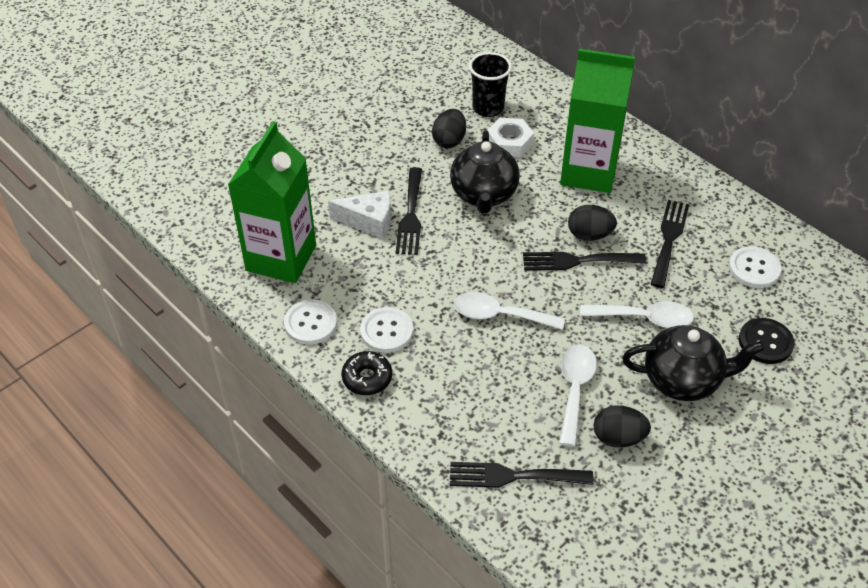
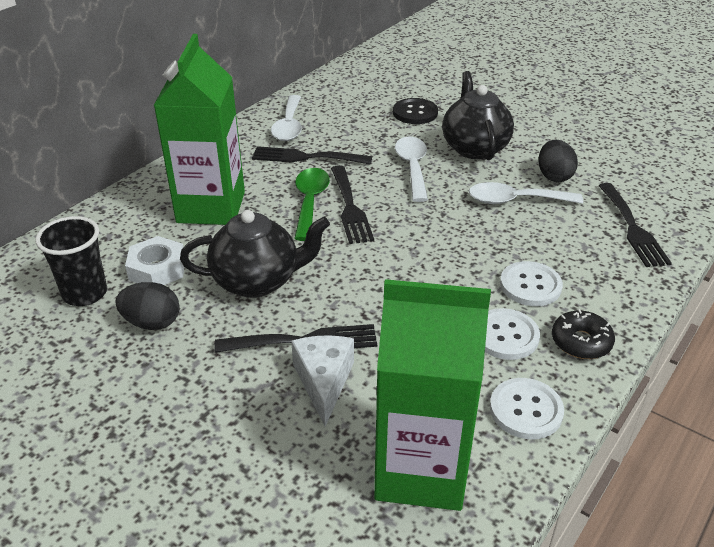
camera: 100 degrees left, 10 degrees down
(500, 315) = (444, 252): white spoon -> white spoon (289, 126)
(589, 235) = (310, 202): black egg -> green spoon
(754, 268) = (332, 117): white button -> white button (530, 285)

